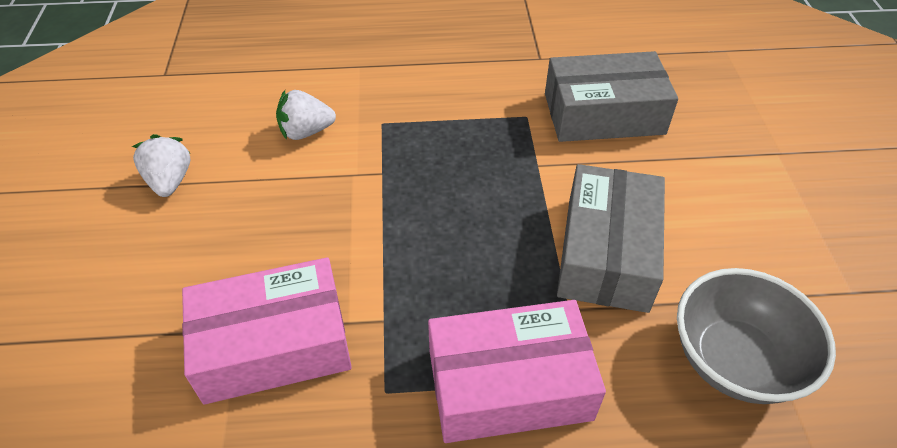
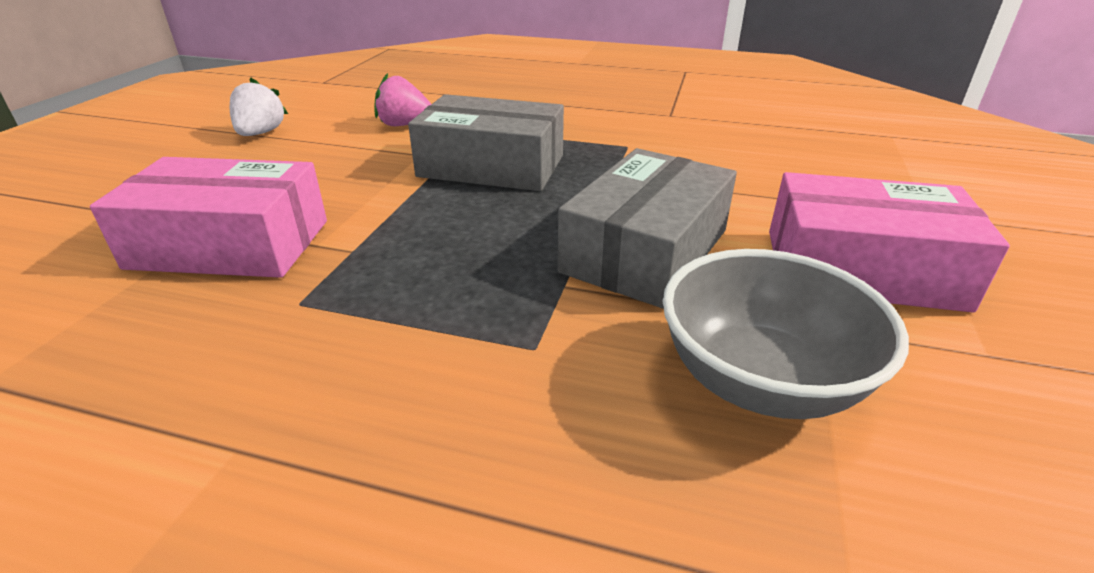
camera: 20 degrees right, 15 degrees down
(306, 132) = (404, 125): white strawberry -> pink strawberry
(509, 385) = (439, 330): pink box -> pink box (862, 269)
(603, 113) = (715, 156): grey box -> grey box (491, 166)

